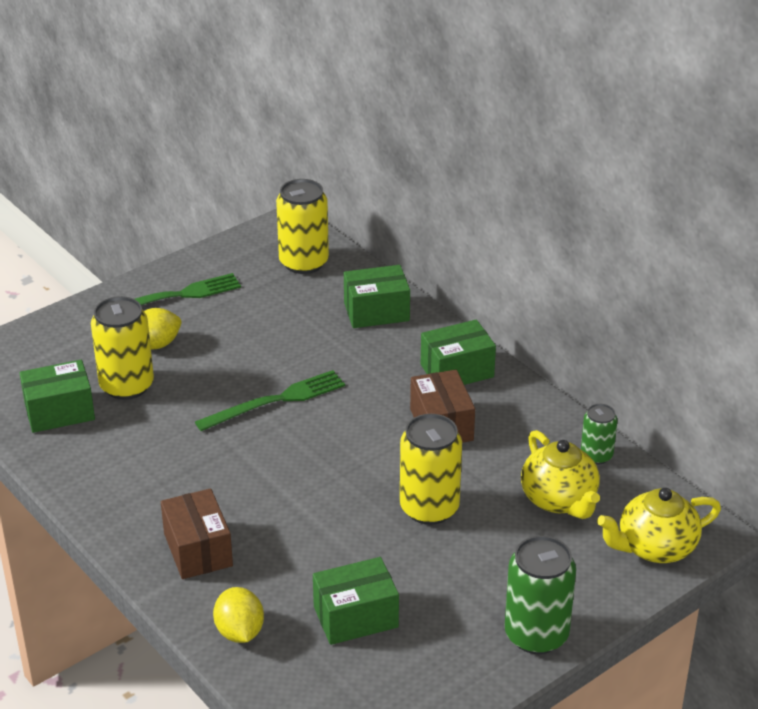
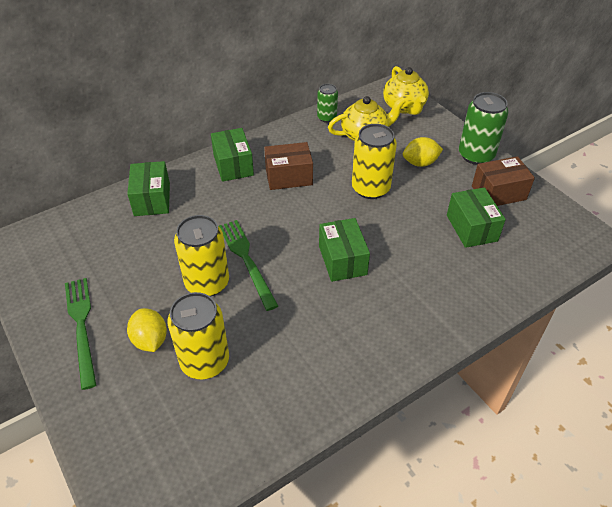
camera: 85 degrees left, 10 degrees up
(59, 412) = (231, 415): green box -> green box (342, 260)
(198, 550) = (413, 310): brown box -> brown box (498, 193)
(239, 632) = (493, 286): yellow lemon -> yellow lemon (420, 163)
(304, 262) = (68, 237): yellow can -> yellow can (207, 283)

